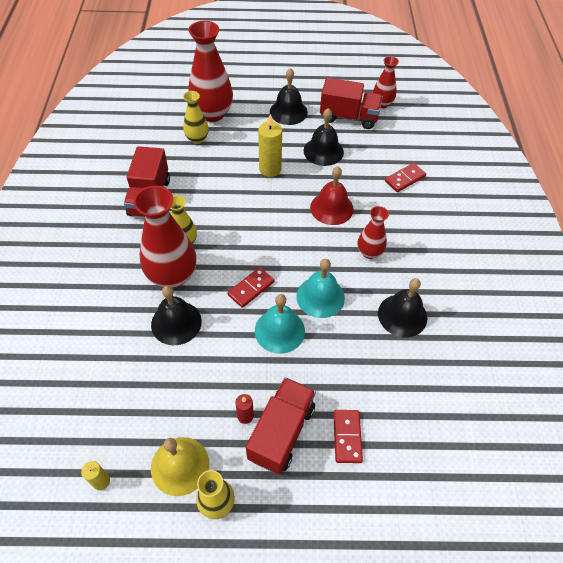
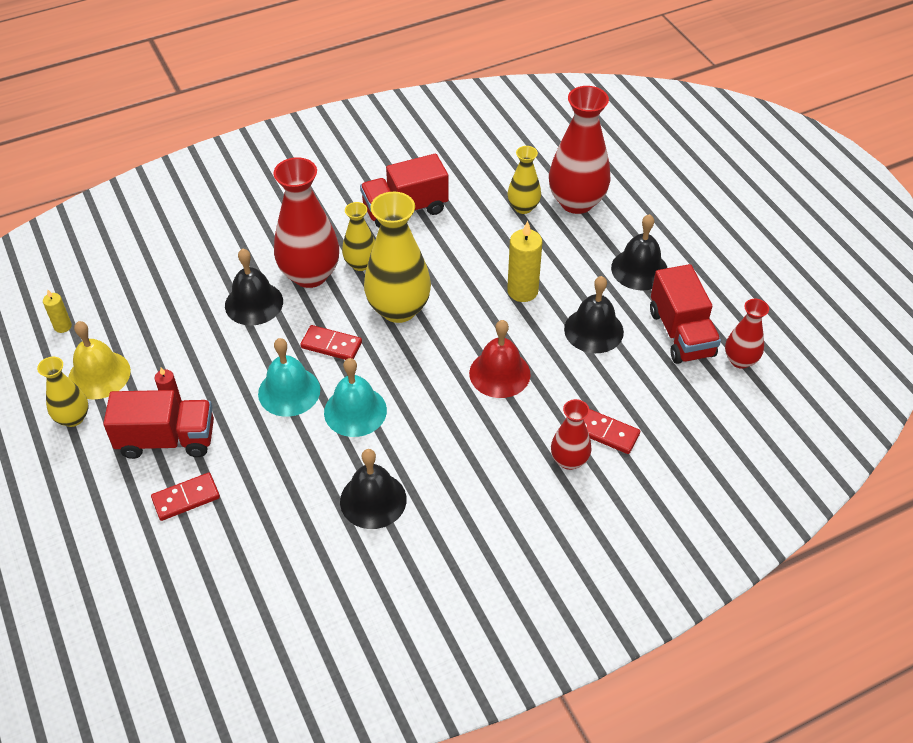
camera: 65 degrees right, 5 degrees down
(242, 237) = (398, 309): none -> yellow vase
(369, 252) = (451, 435): red vase -> red vase (569, 460)

